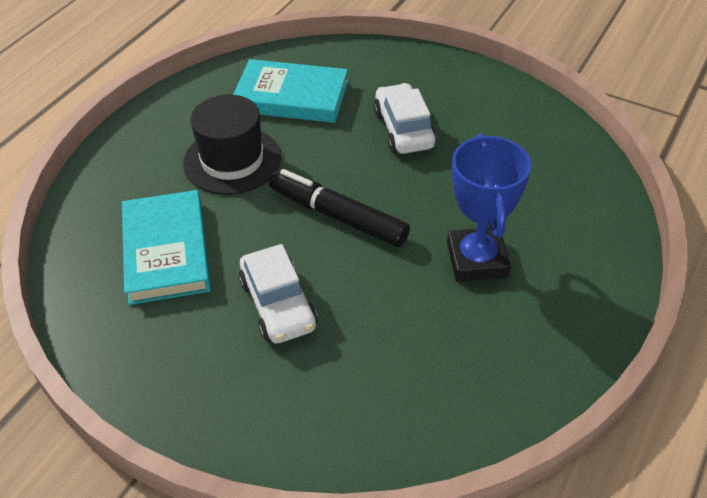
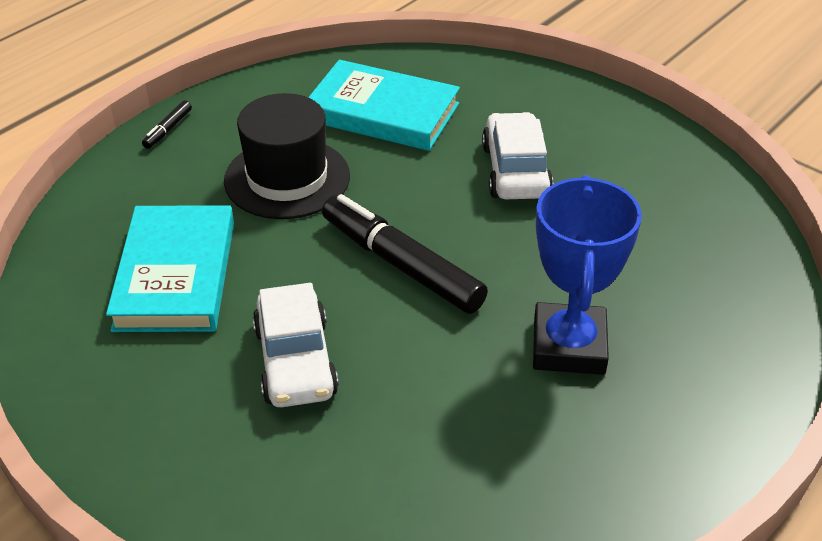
camera: 10 degrees right, 5 degrees down
(127, 134) = (168, 129): none -> black marker

